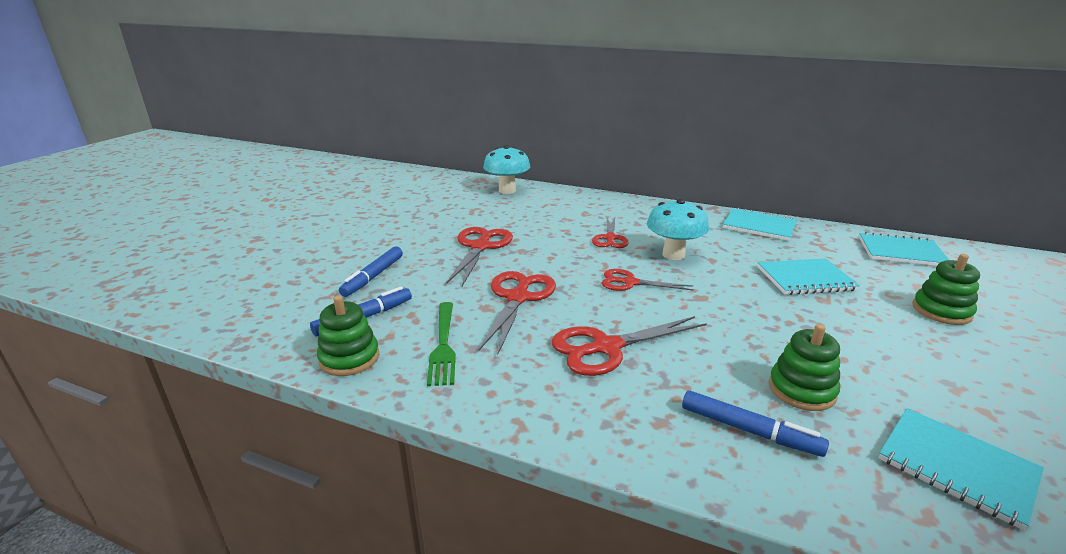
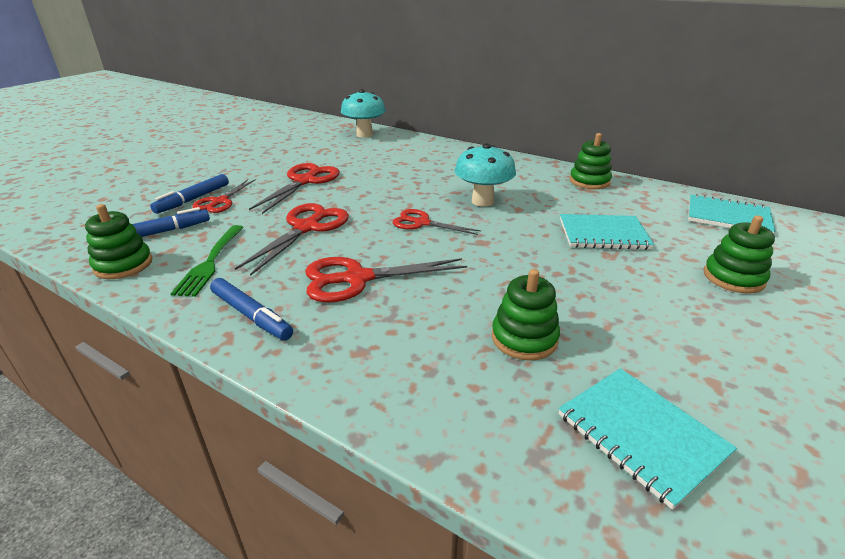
camera: 10 degrees right, 5 degrees up
(610, 238) = (431, 182): red scissors -> red scissors (220, 201)
(749, 430) = (442, 370): blue marker -> blue marker (251, 315)
(759, 226) = (589, 181): turquoise notebook -> green stacking toy

